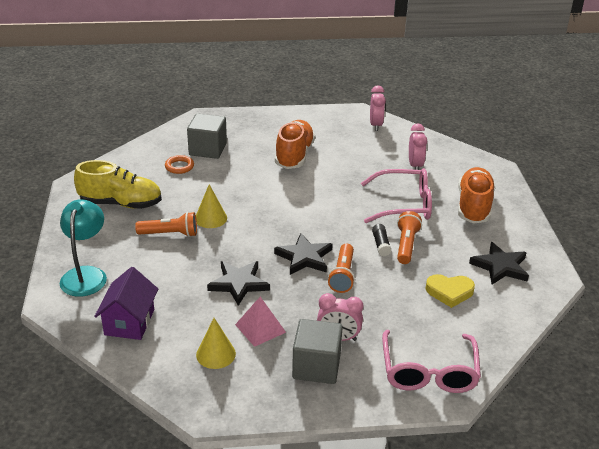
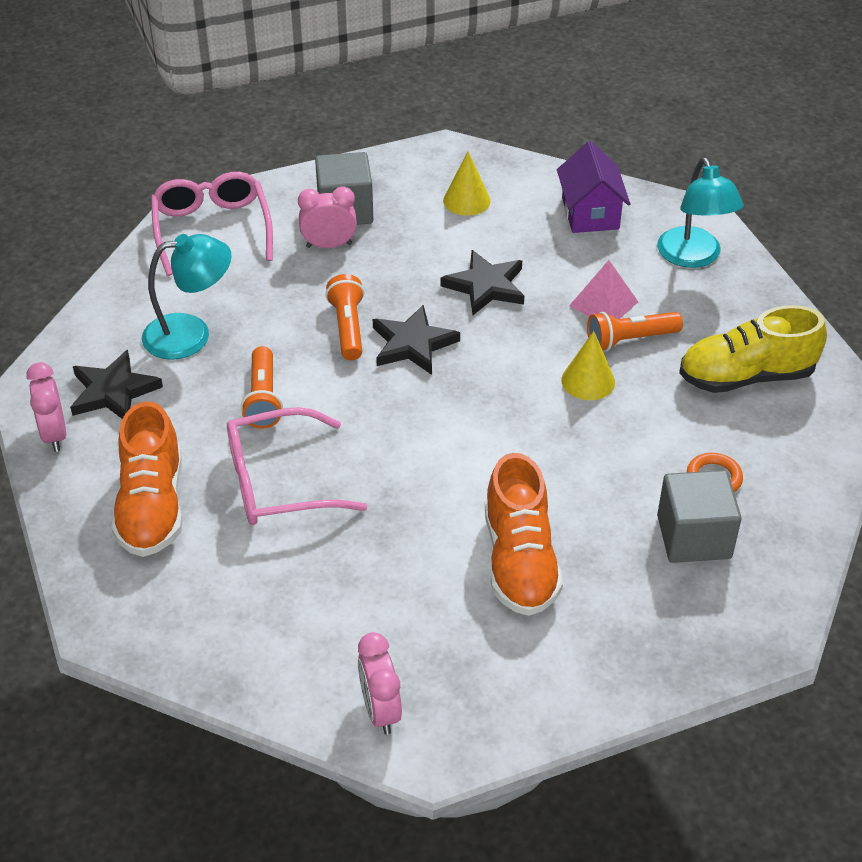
camera: 165 degrees right, 10 degrees up
(260, 328) = (429, 237): pink pyramid -> pink pyramid (603, 303)
(381, 244) = (303, 391): black glue stick -> none
(415, 165) = (271, 591): pink clock -> pink clock (54, 435)
(449, 292) = (191, 334): yellow heart -> turquoise lamp

